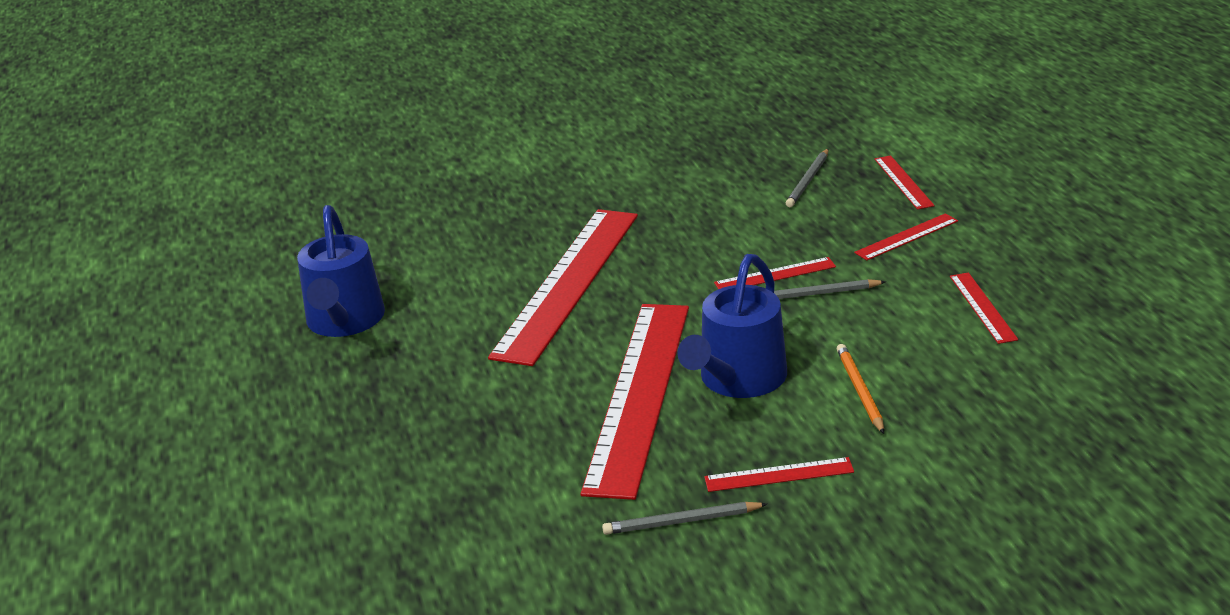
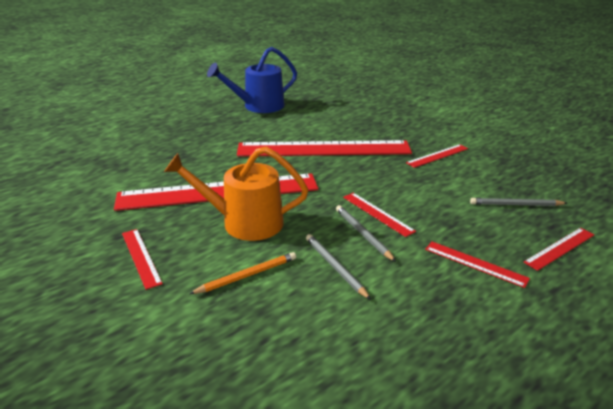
camera: 65 degrees right, 0 degrees up
(682, 522) = (92, 230): grey pencil -> grey pencil (335, 267)
(738, 379) = (245, 222): blue watering can -> orange watering can
(983, 307) = (395, 324): red ruler -> red ruler (437, 156)

